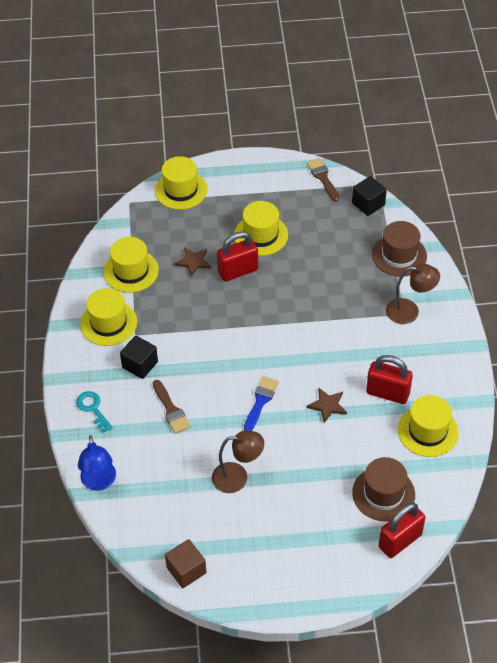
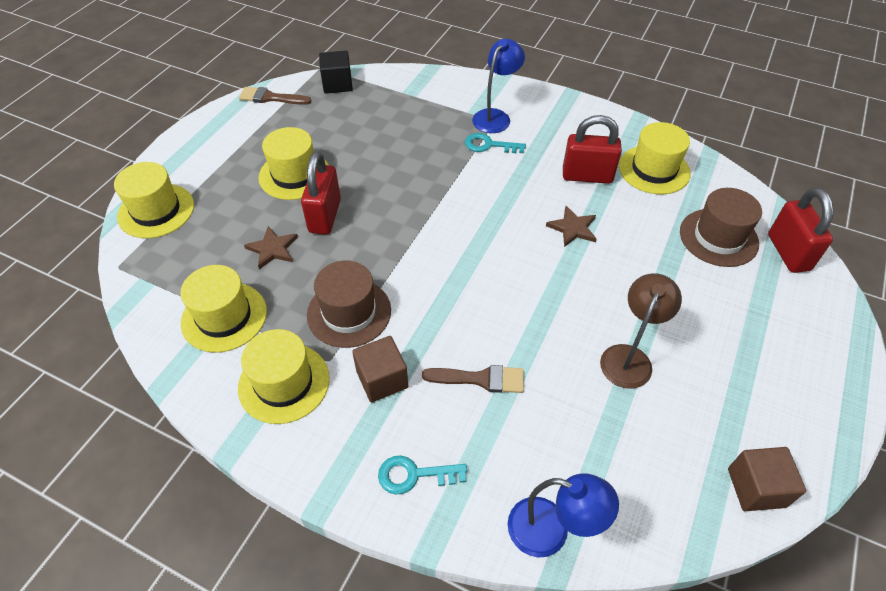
camera: 60 degrees left, 0 degrees up
(140, 365) = (382, 379): black cube -> brown cube
(260, 401) = (528, 282): blue brush -> none
(374, 322) = (489, 145): none -> turquoise key
(387, 393) = (587, 176): red padlock -> red padlock turned 45 degrees clockwise
(399, 255) = (420, 93): brown hat -> brown hat (349, 312)
(409, 311) = (495, 116): brown lamp -> blue lamp

